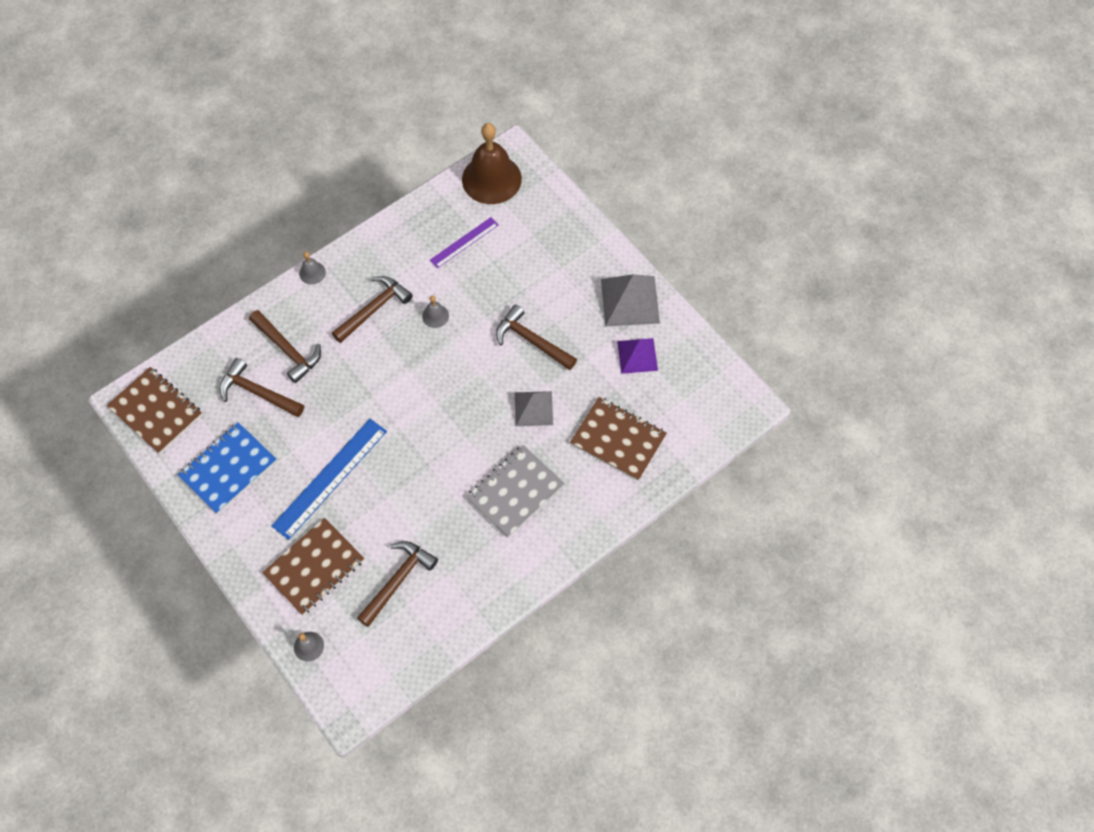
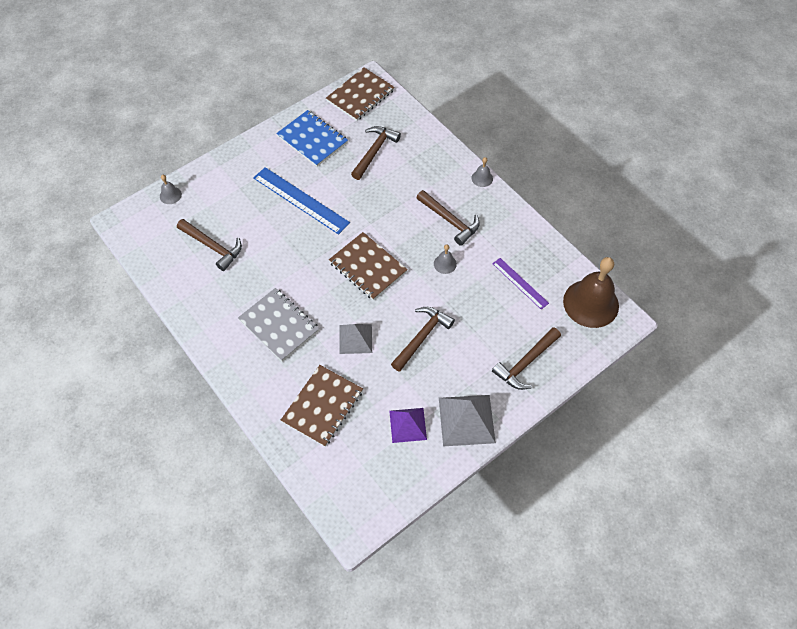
camera: 90 degrees right, 5 degrees down
(287, 350) = (411, 167): brown hammer -> brown hammer (526, 363)
(314, 567) = (230, 195): brown notebook -> brown notebook (367, 267)

